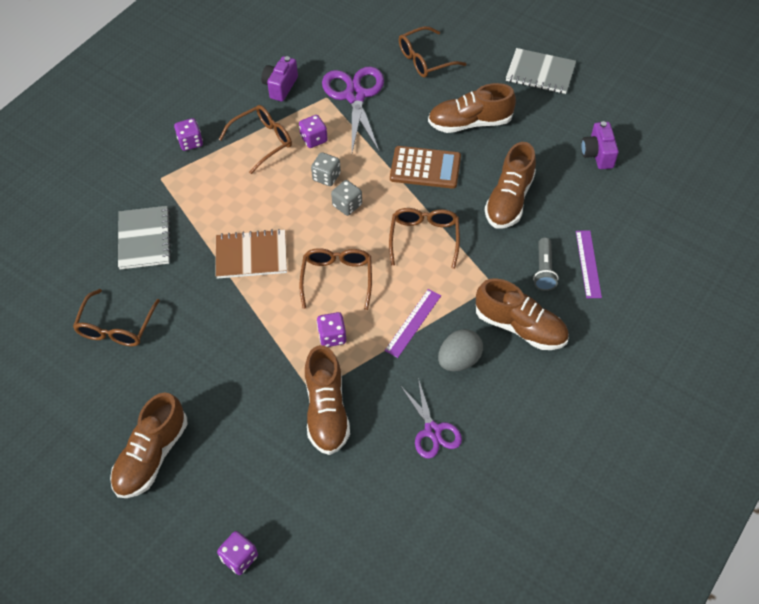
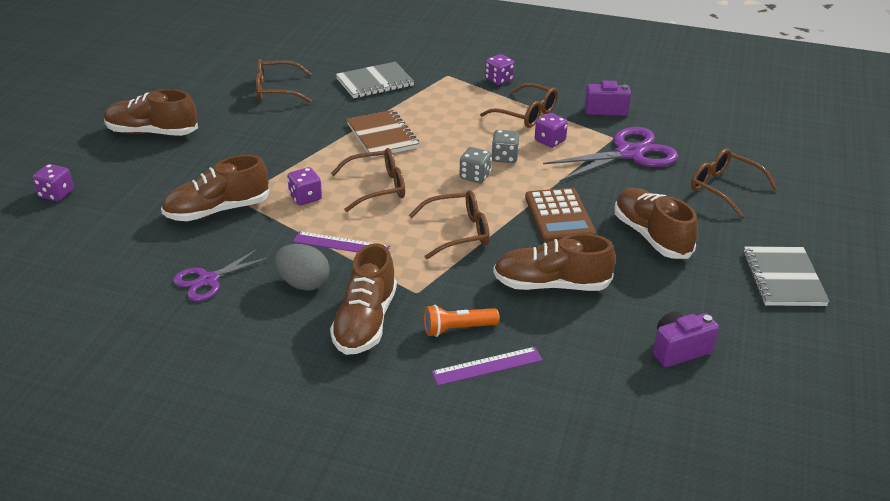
camera: 70 degrees right, 20 degrees down
(544, 270) = (457, 329): grey flashlight -> orange flashlight

